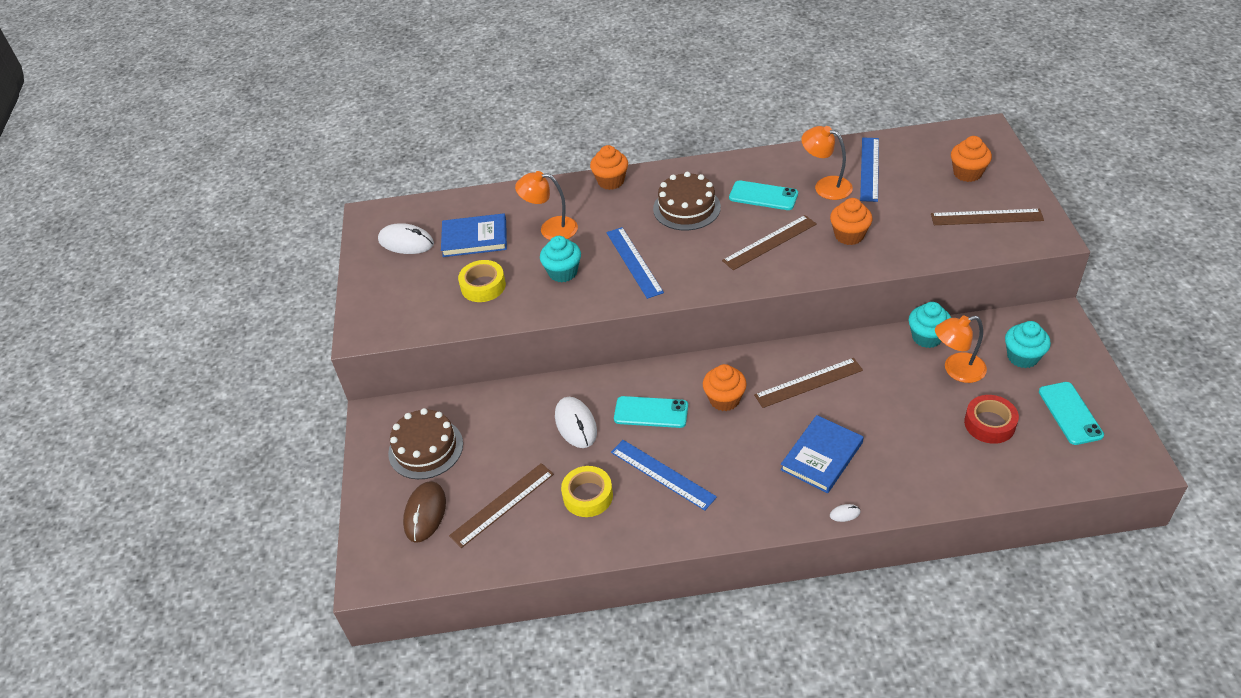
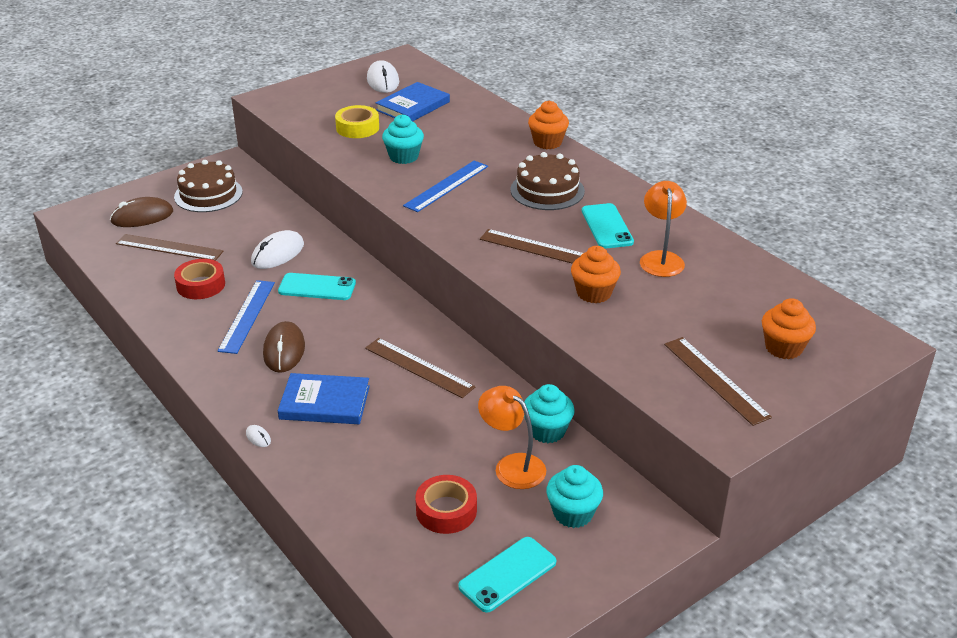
camera: 55 degrees right, 10 degrees down
(474, 238) = (413, 106): blue book -> blue book turned 75 degrees clockwise
(550, 229) = (455, 134): orange lamp -> none
(588, 496) = (201, 285): yellow tape -> red tape
(651, 412) = (317, 287): turquoise phone -> turquoise phone turned 60 degrees counterclockwise
(724, 399) = (360, 323): orange cupcake -> none
(732, 462) = (284, 350): none -> brown mouse
(869, 169) = (719, 279): blue ruler -> none

